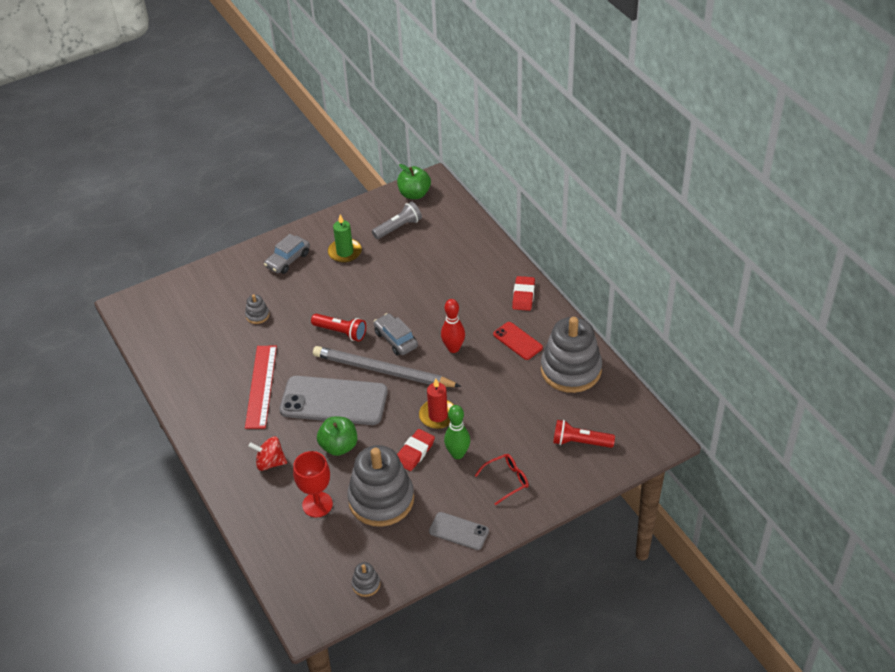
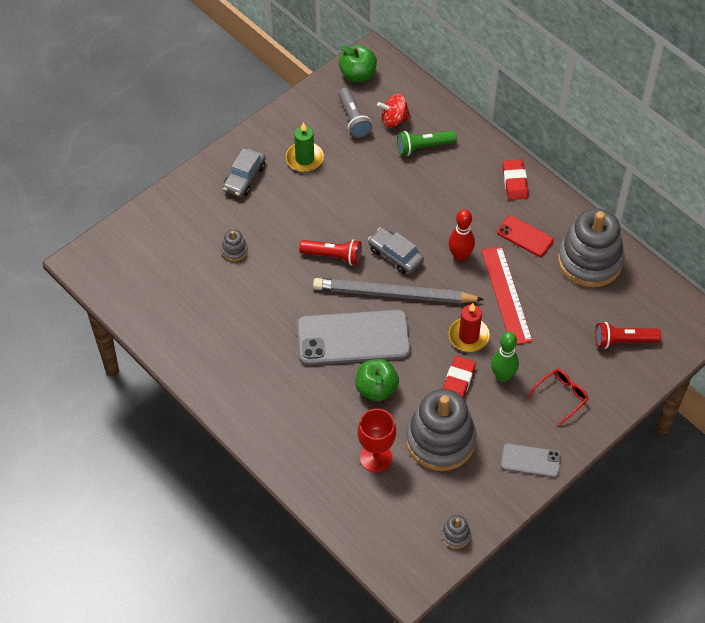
camera: 15 degrees left, 10 degrees up
(261, 386) = (268, 334): red ruler -> red ruler (506, 295)
(270, 462) = (310, 420): red spinning top -> red spinning top (394, 120)
(398, 227) = (353, 119): grey flashlight -> grey flashlight turned 120 degrees clockwise
(451, 257) = (423, 147): none -> green flashlight

